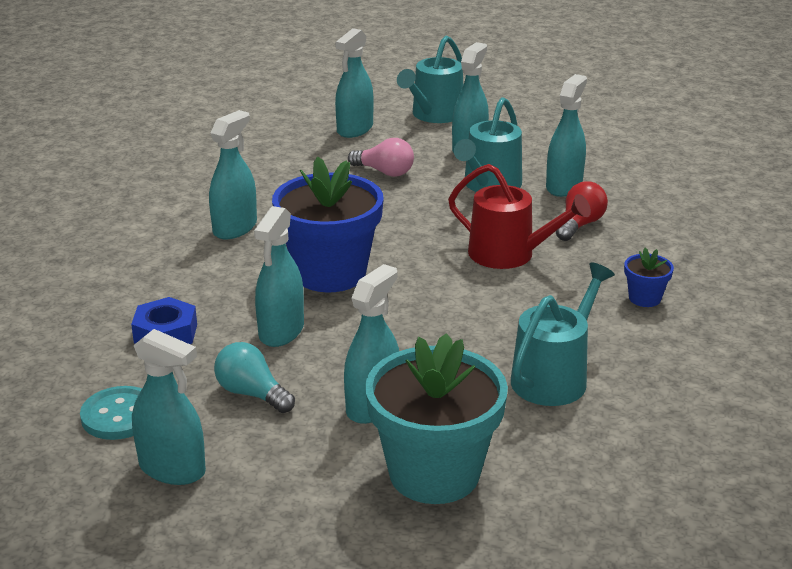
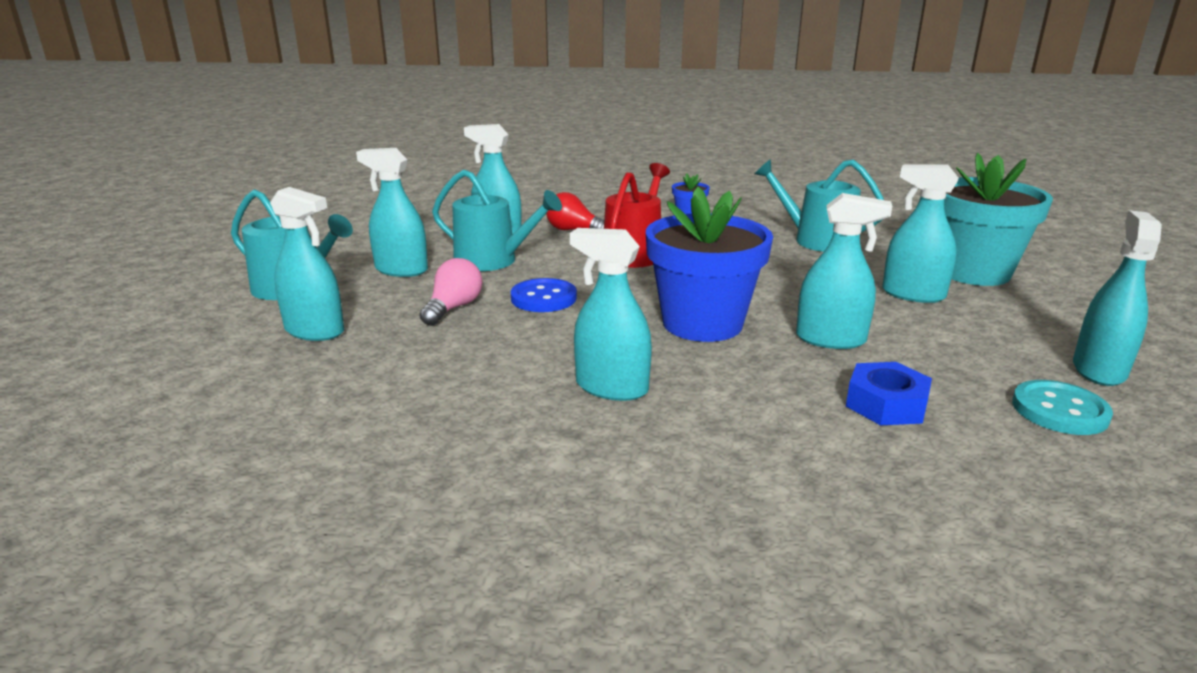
camera: 95 degrees left, 5 degrees down
(252, 394) = (948, 344): turquoise light bulb -> none
(398, 207) = (543, 298): none -> blue button

